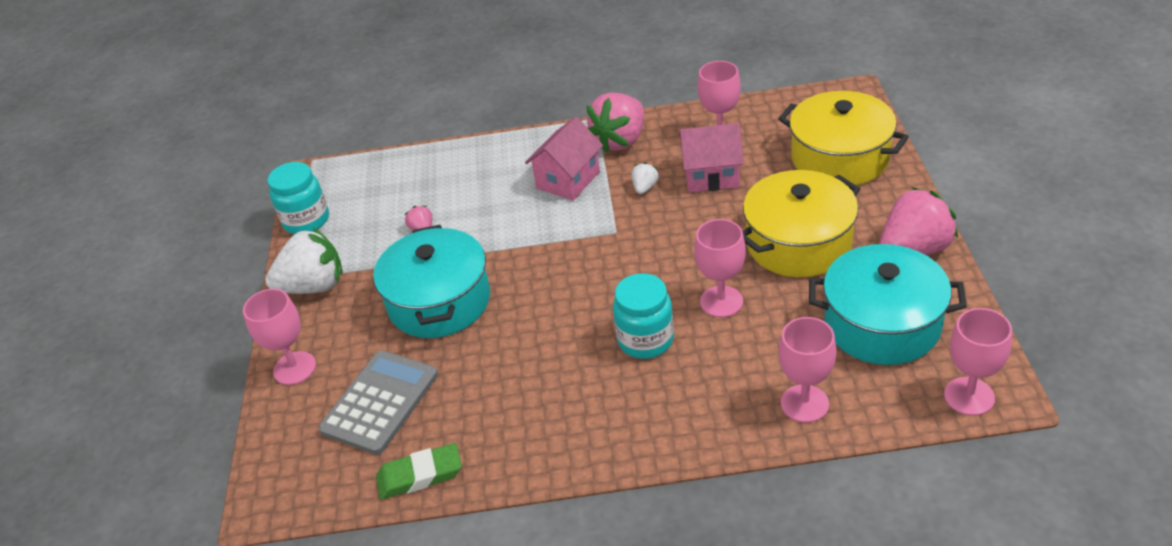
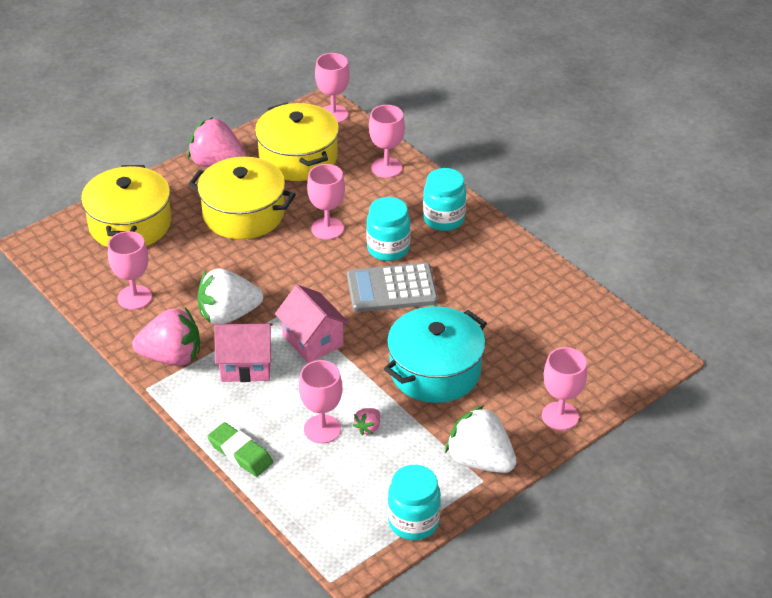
camera: 130 degrees left, 0 degrees up
(380, 402) = (544, 349): grey calculator -> grey calculator (391, 289)
(420, 475) = (576, 298): green eraser -> green eraser (240, 453)
(450, 202) = (322, 429): none -> pink goblet
(645, 187) = (228, 315): white strawberry -> white strawberry, size x2.22
(658, 415) = (444, 219): none -> turquoise jar
(711, 175) = (191, 283): pink house -> pink house (313, 340)
(882, 324) = (298, 158): turquoise pot -> yellow pot

